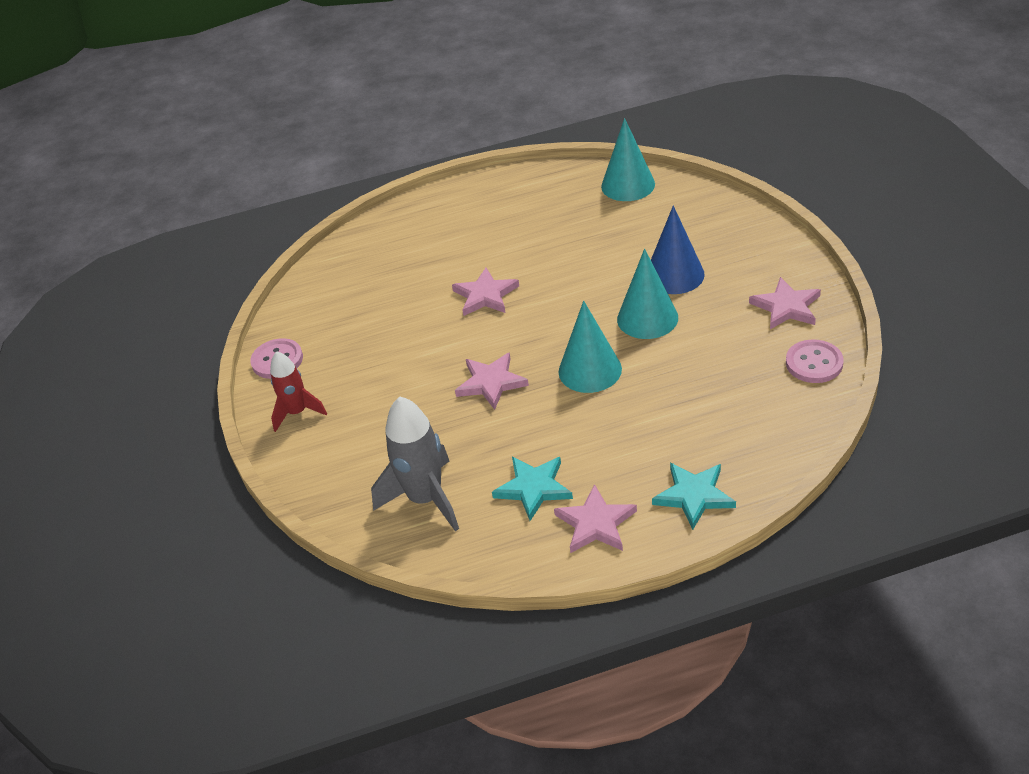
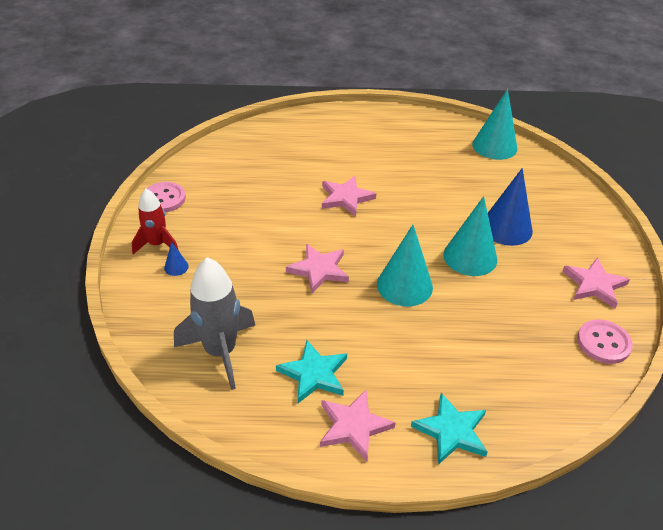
camera: 10 degrees right, 0 degrees up
(332, 429) = (176, 267): none -> blue cone

